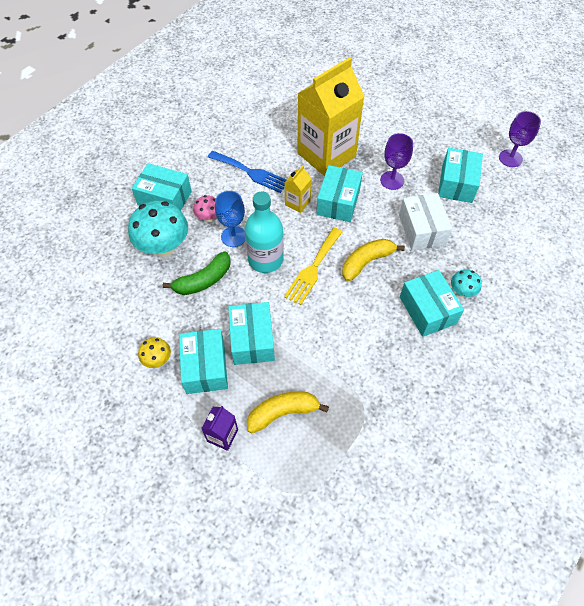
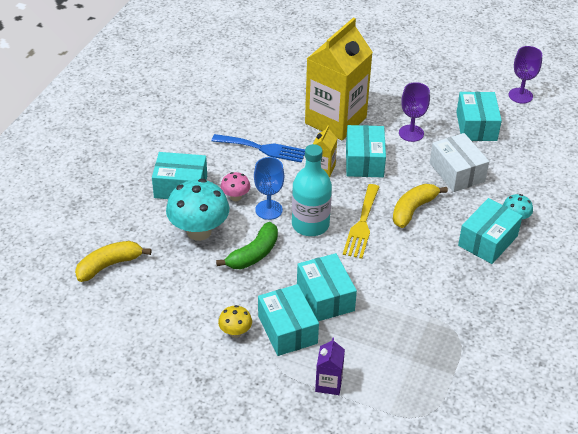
camera: 15 degrees left, 15 degrees down
(283, 413) = (380, 353): yellow banana -> yellow banana (109, 265)
(427, 310) = (488, 241): turquoise box -> turquoise box turned 75 degrees clockwise

